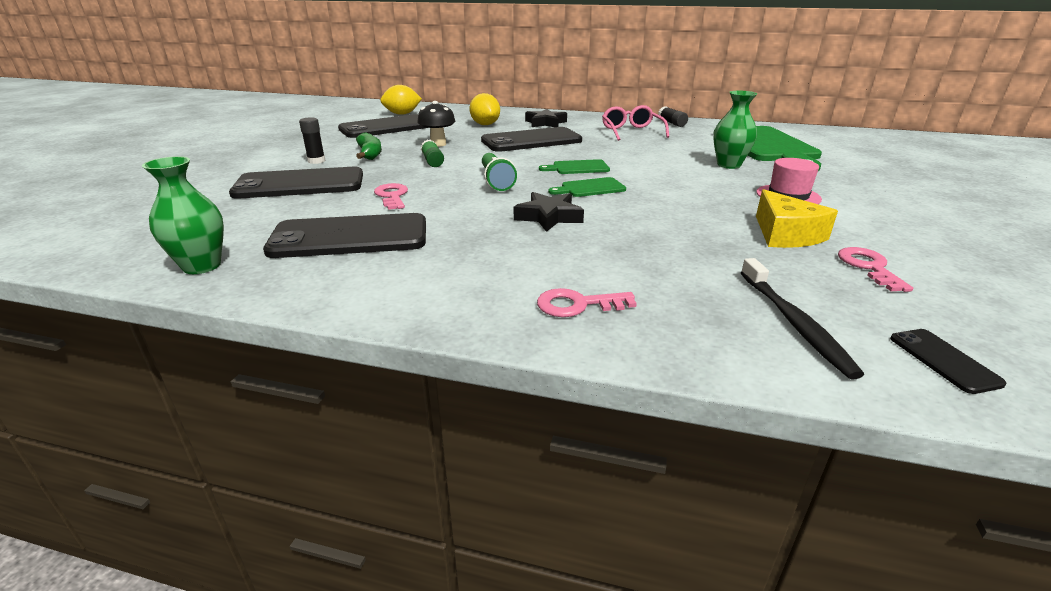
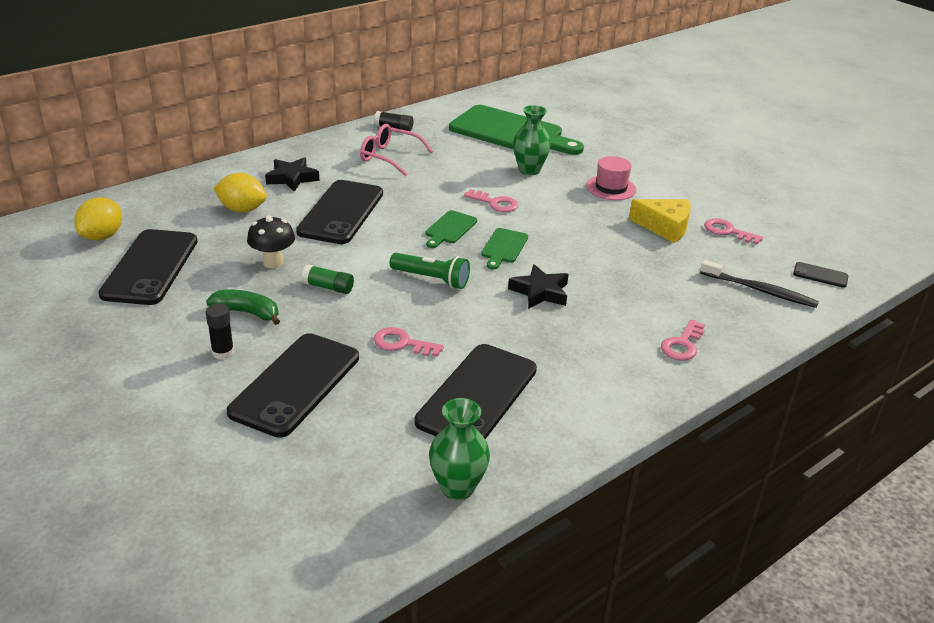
camera: 55 degrees left, 5 degrees up
(648, 169) = (495, 203): none -> pink key

